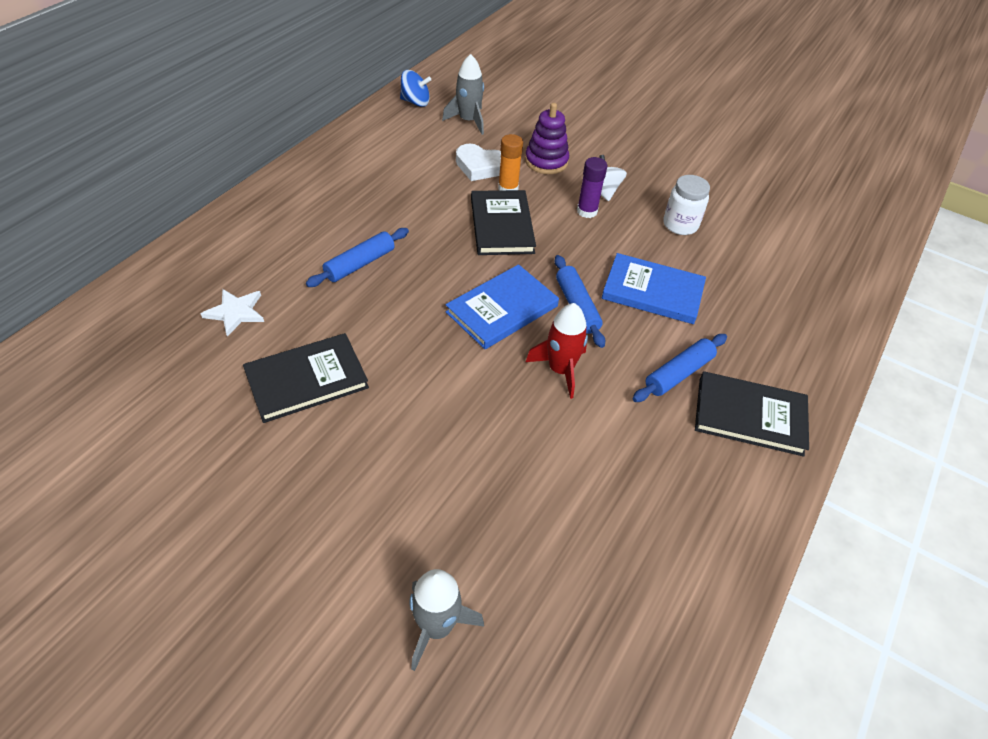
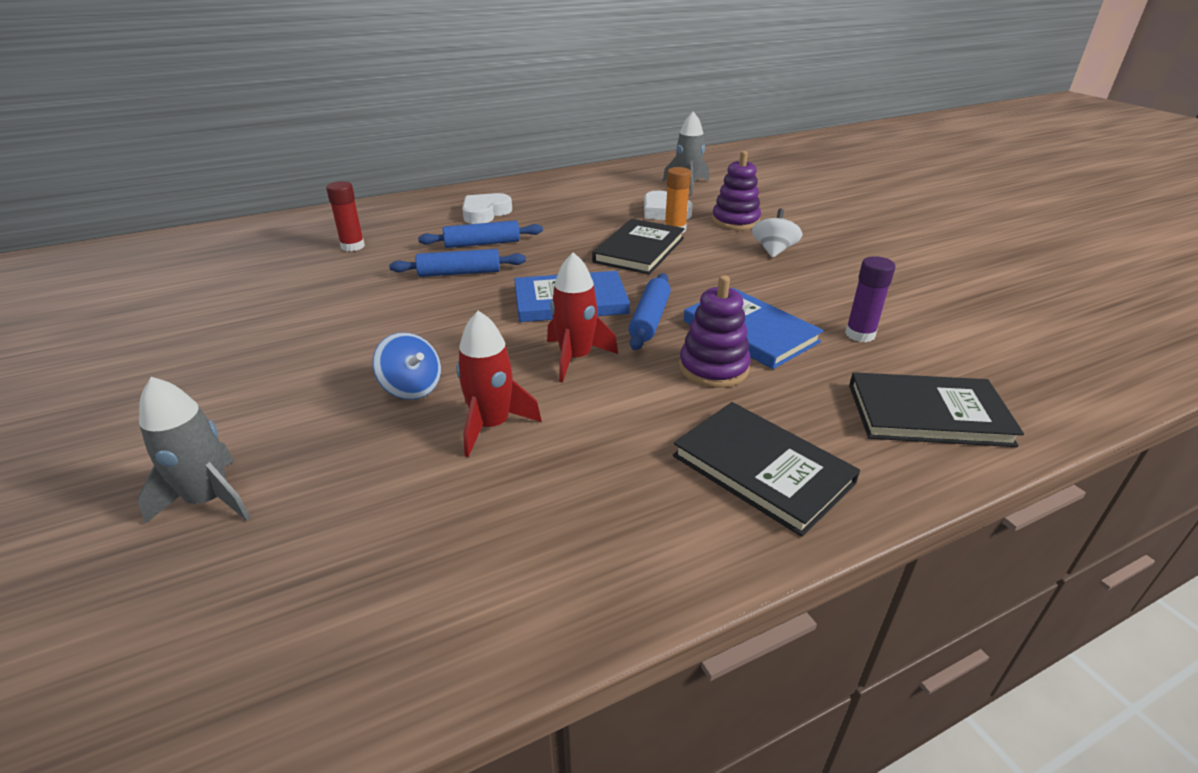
camera: 35 degrees right, 15 degrees down
(235, 312) = (352, 246): white star -> red glue stick
(307, 380) = (347, 297): black book -> black book (928, 414)
(319, 219) = (485, 213): none -> white heart
(415, 102) = (652, 168): blue spinning top -> blue spinning top (412, 388)
(563, 461) = (492, 425): none -> red rocket
(587, 211) = (740, 260): purple glue stick -> purple glue stick (860, 334)
(657, 339) = (713, 368): none -> purple stacking toy
(678, 374) = (707, 402): blue rolling pin -> blue rolling pin (459, 273)
(680, 225) = (842, 292): white jar -> none

